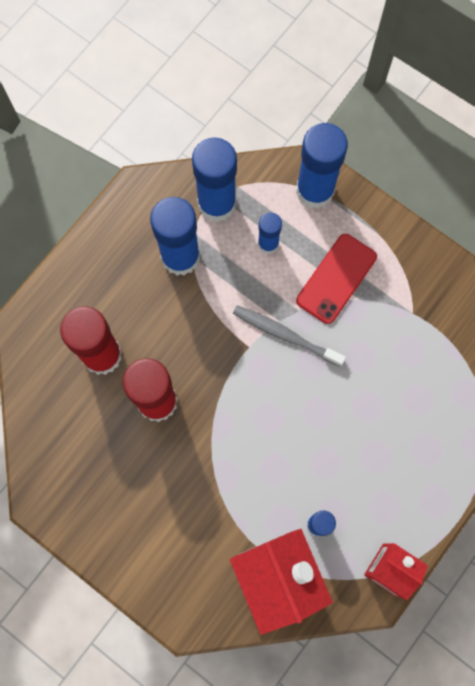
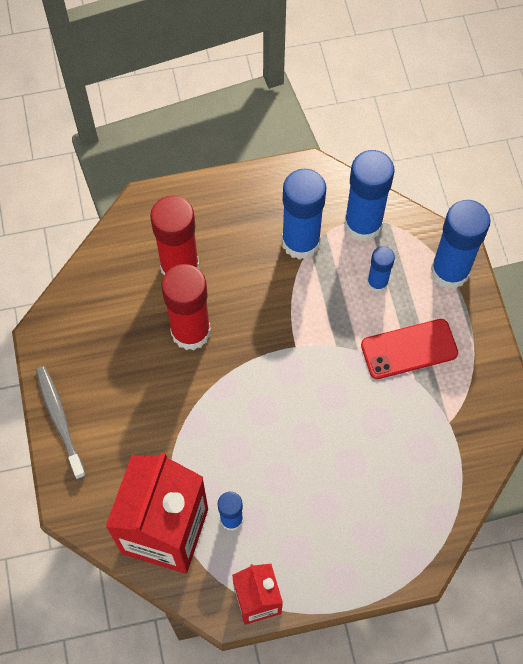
camera: 40 degrees right, 10 degrees down
(285, 335) = (331, 359): grey toothbrush -> grey toothbrush (60, 420)

